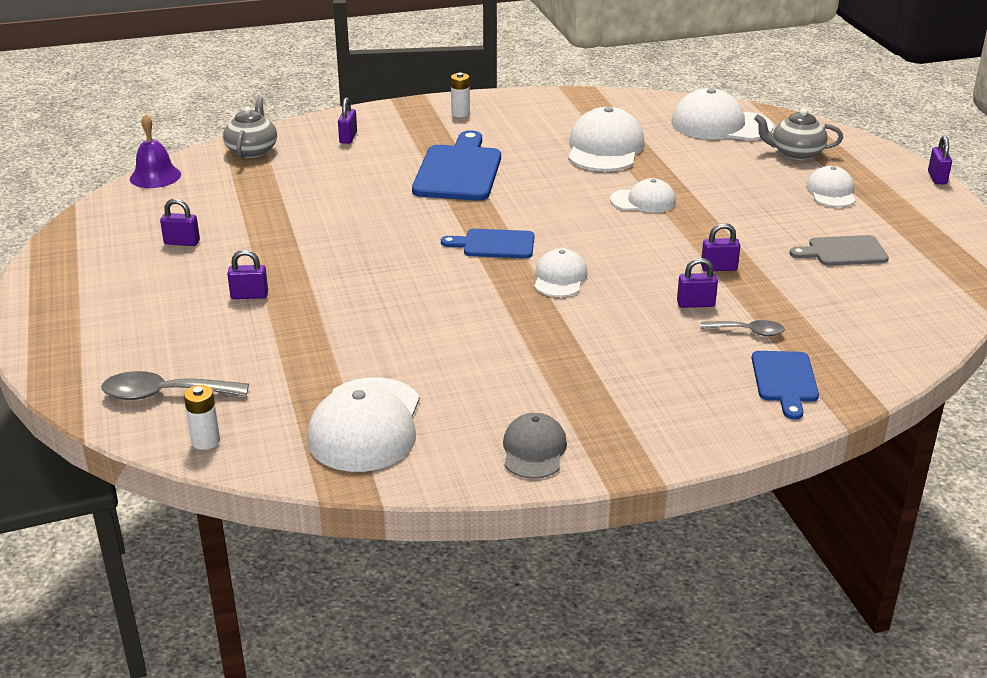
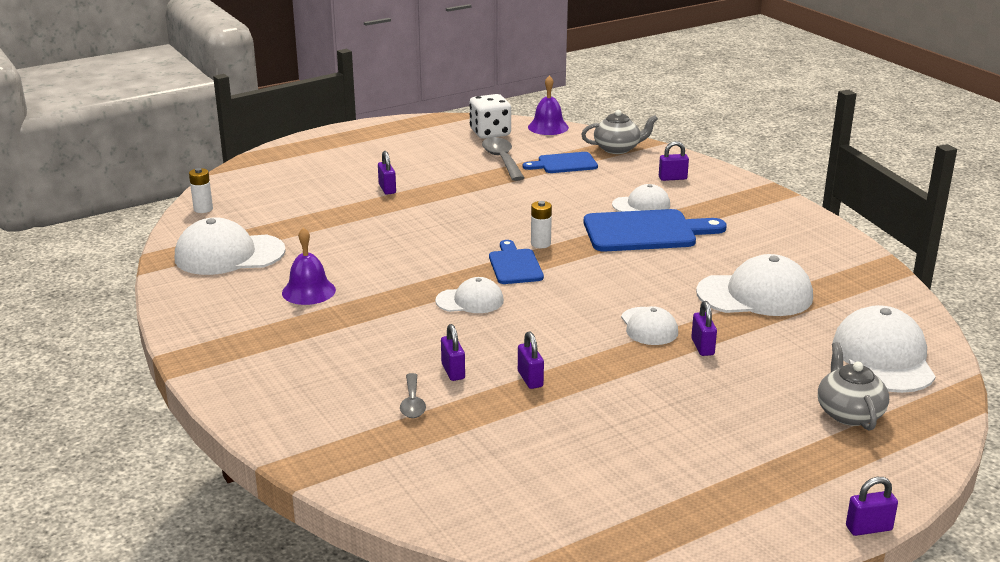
camera: 75 degrees right, 5 degrees down
(138, 211) = (490, 133): none -> white dice
(164, 394) = (254, 187): grey spoon -> grey spoon (502, 160)
(182, 242) = (452, 154): purple padlock -> purple padlock (702, 347)
(460, 113) = (769, 216): white battery -> white battery (540, 244)
(494, 372) = (308, 291): none -> purple bell
(534, 450) = (206, 319): grey cap -> none
(785, 380) = (332, 428): blue cutting board -> blue cutting board (564, 164)
(831, 192) = (759, 443): white cap -> white cap (641, 205)
(843, 252) = (609, 455): grey cutting board -> none

